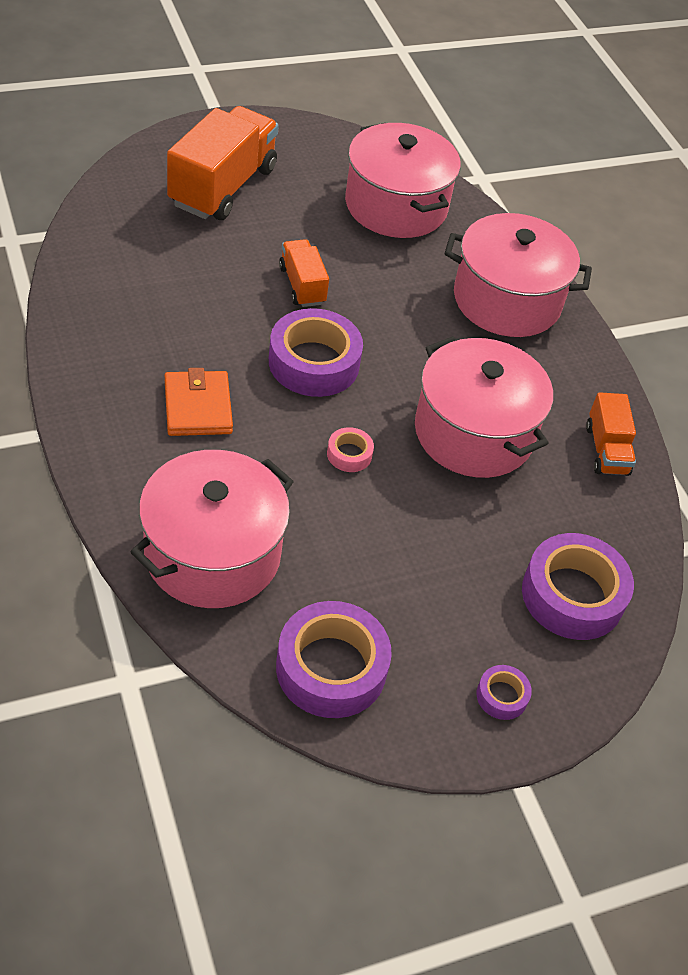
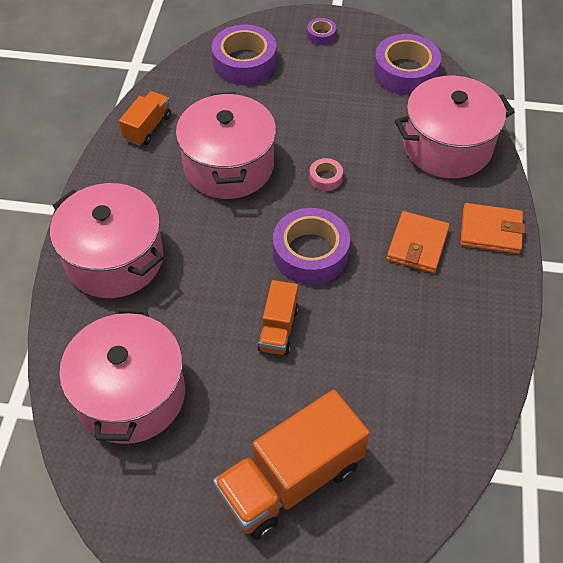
camera: 145 degrees left, 5 degrees up
(113, 450) = (490, 231): none -> orange wallet

